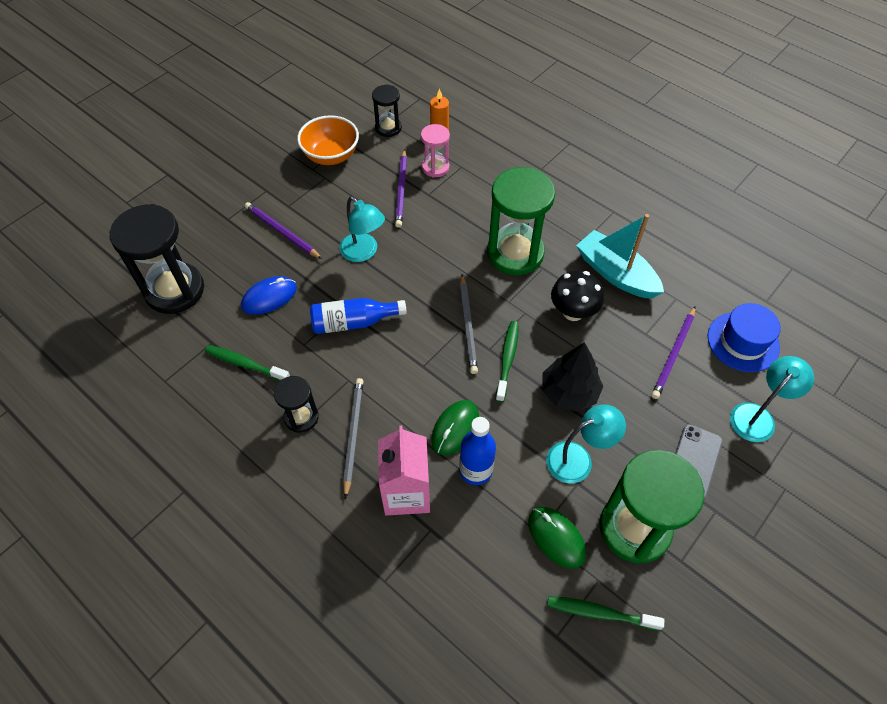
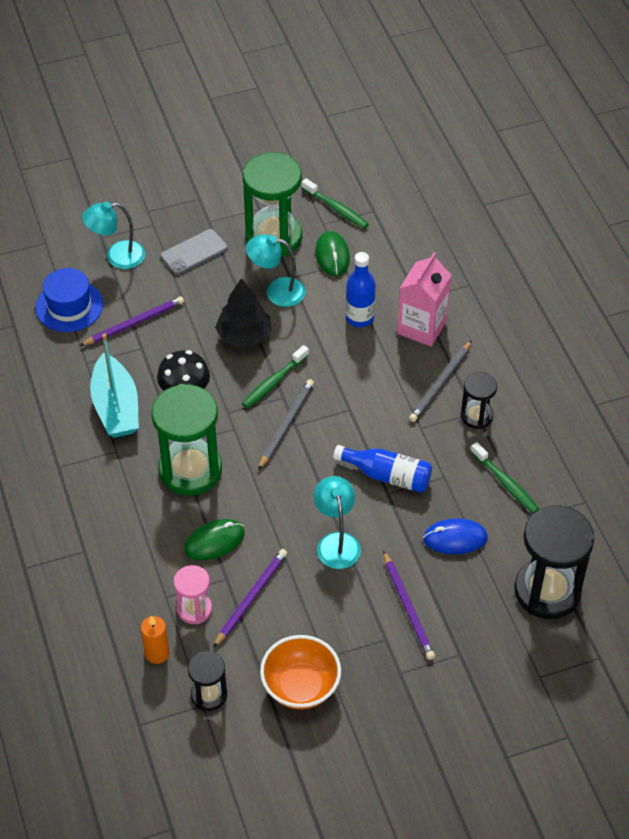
camera: 150 degrees left, 5 degrees down
(455, 428) = (355, 352): green mouse -> green mouse (214, 541)

